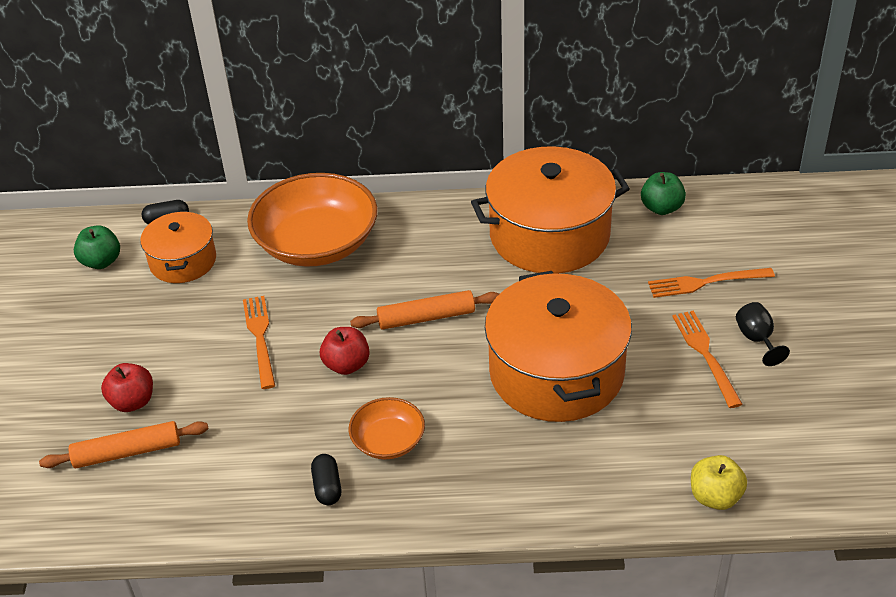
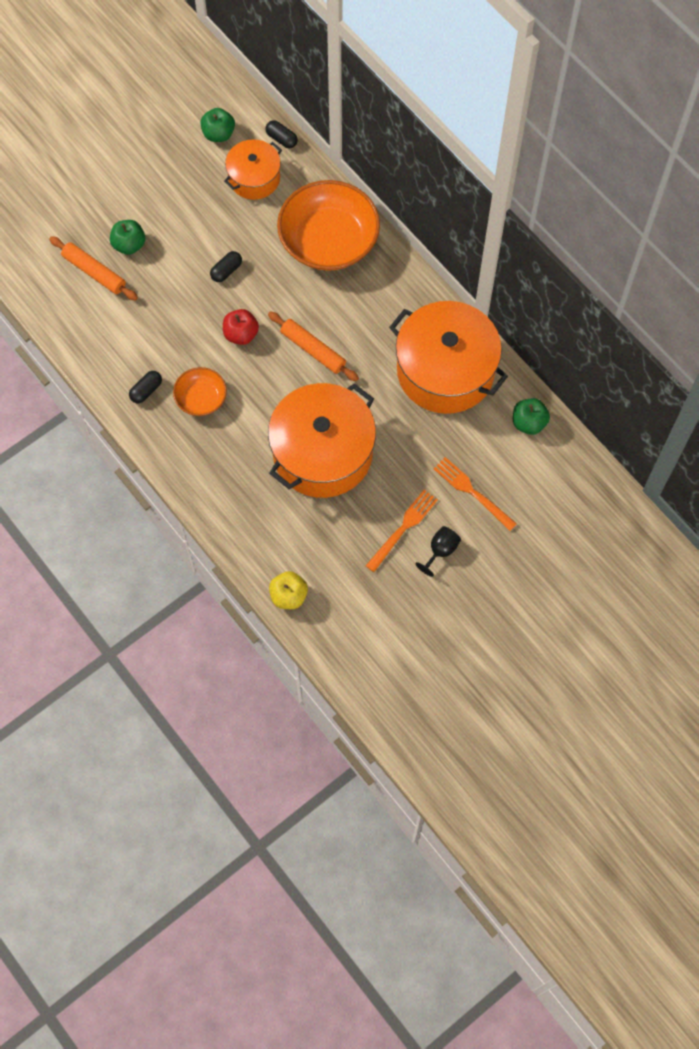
camera: 50 degrees right, 25 degrees up
(132, 402) = (129, 245): red apple -> green apple
(260, 337) = (226, 271): orange fork -> black capsule

